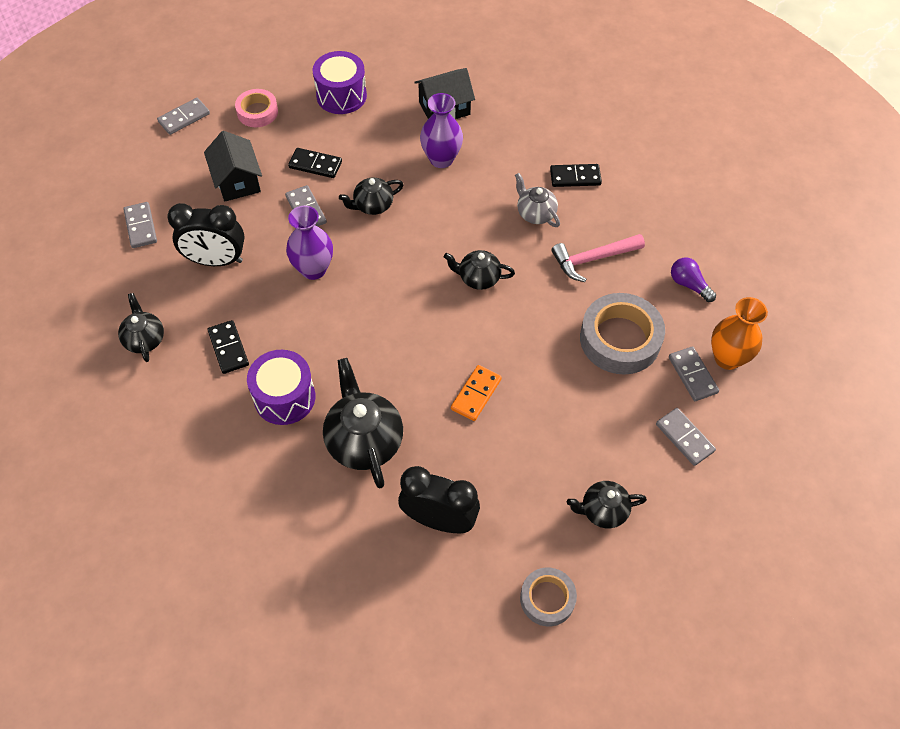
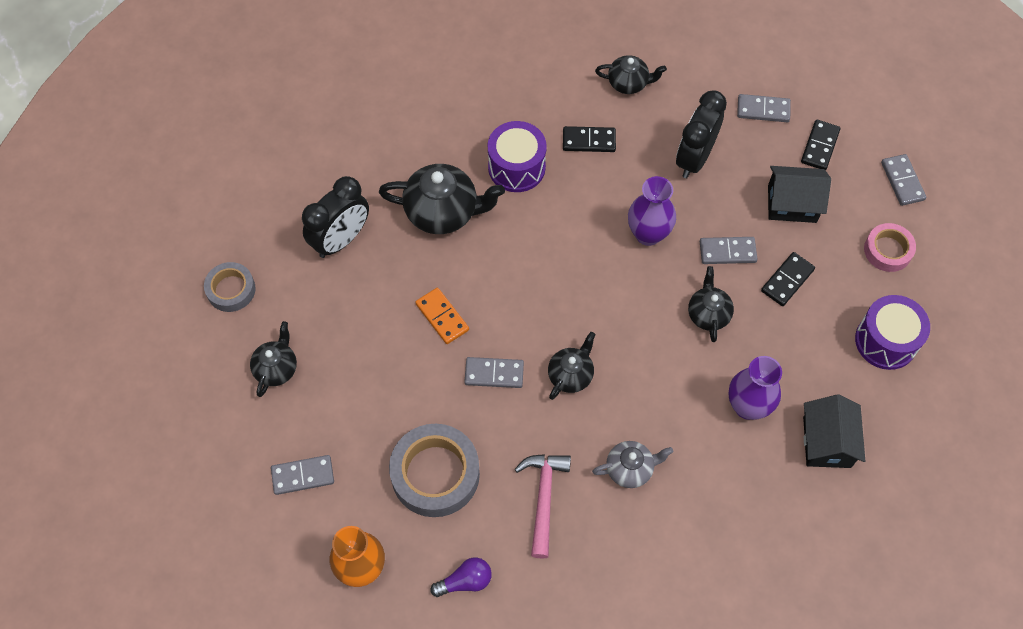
camera: 115 degrees right, 5 degrees up
(575, 177) = (664, 537): black domino -> black domino (820, 146)
(692, 375) = (361, 521): grey domino -> grey domino (494, 373)

